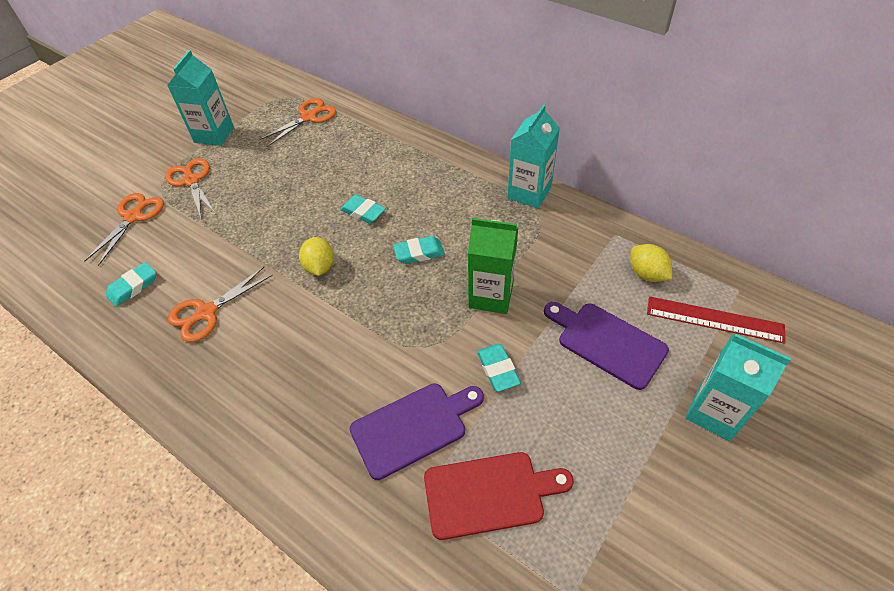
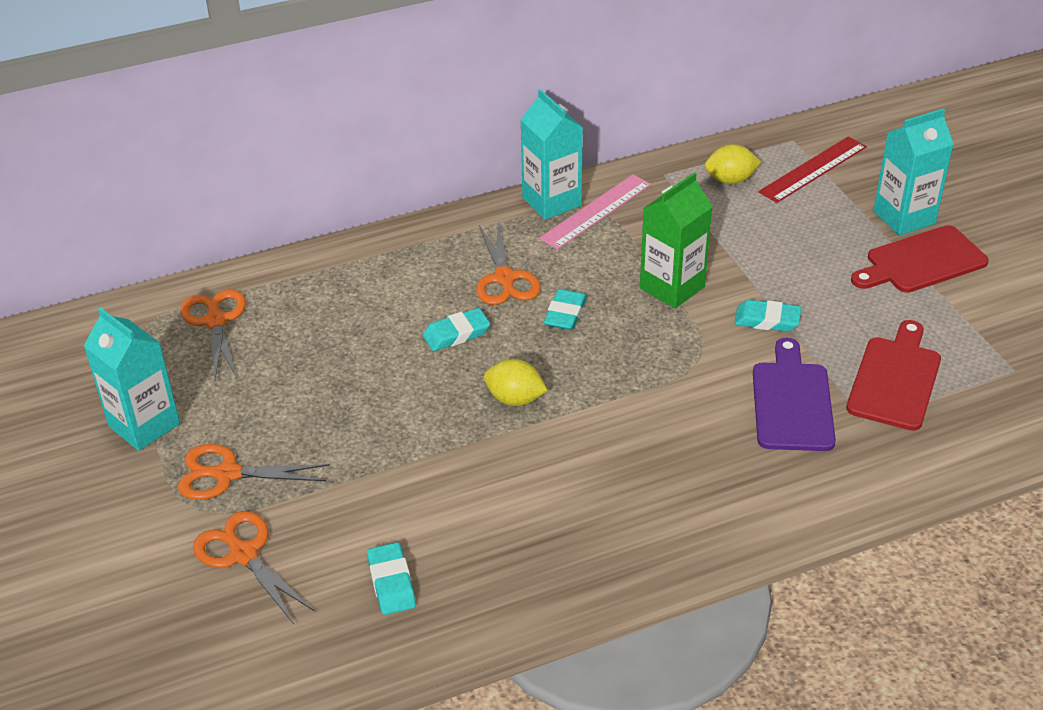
camera: 60 degrees left, 10 degrees down
(207, 312) = (502, 519): orange scissors -> orange scissors (504, 278)
(539, 218) = (596, 211): none -> pink ruler
(607, 342) = (789, 240): purple cutting board -> none
(664, 452) = (921, 262): none -> red cutting board

